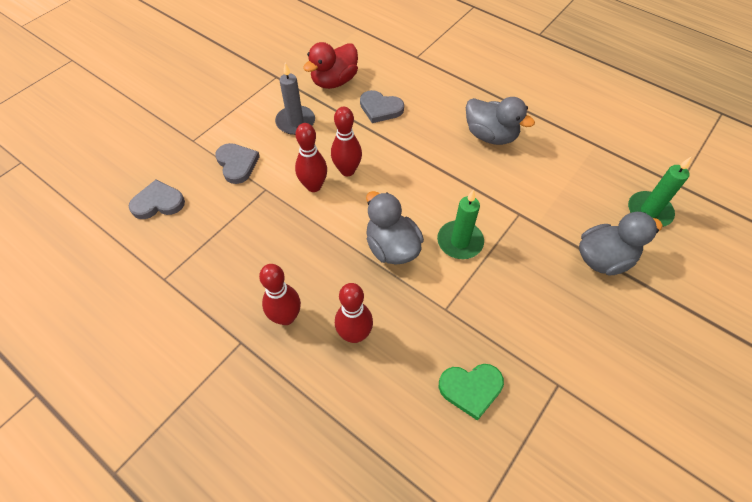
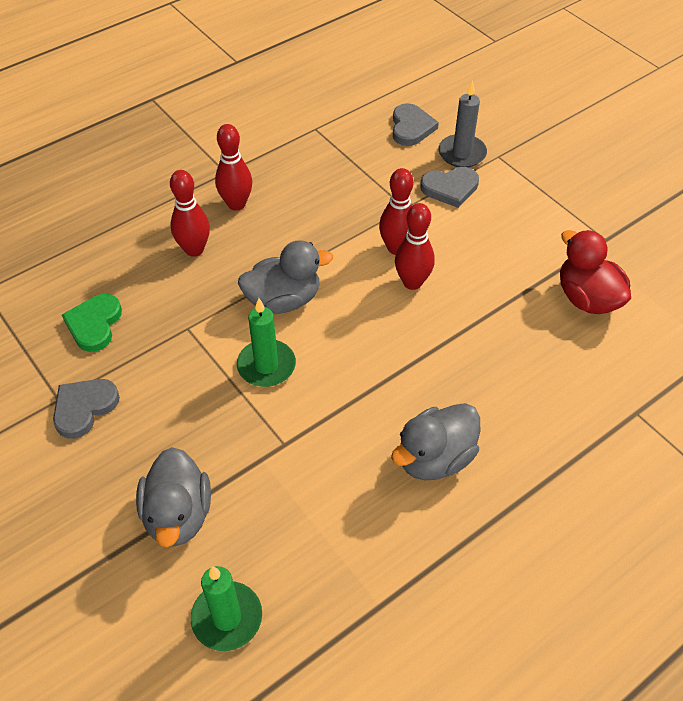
camera: 105 degrees right, 5 degrees down
(295, 122) = (510, 246): grey candle -> grey candle (462, 153)
(380, 108) = (520, 339): grey heart -> grey heart (84, 408)

